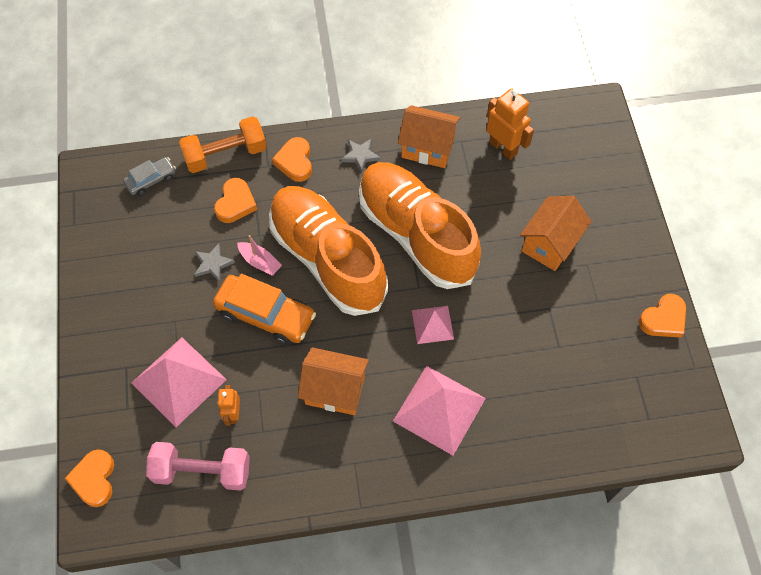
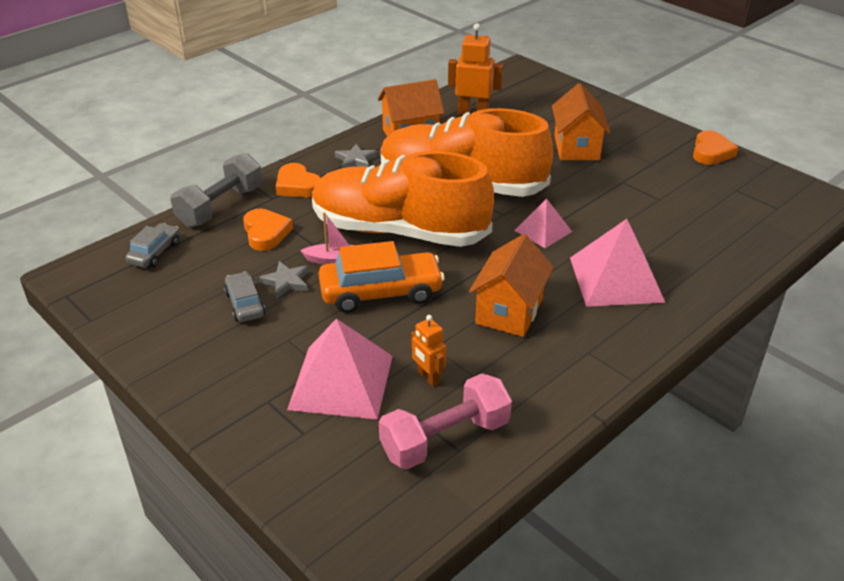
camera: 35 degrees left, 25 degrees down
(94, 479) = (326, 514): orange heart -> none
(172, 269) = (245, 304): none -> grey car
(226, 154) = (220, 206): orange dumbbell -> grey dumbbell
(335, 390) = (509, 311): orange house -> orange house turned 45 degrees counterclockwise

